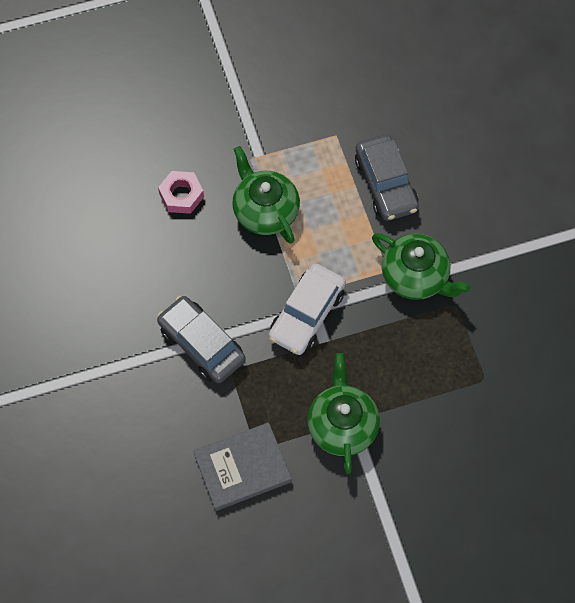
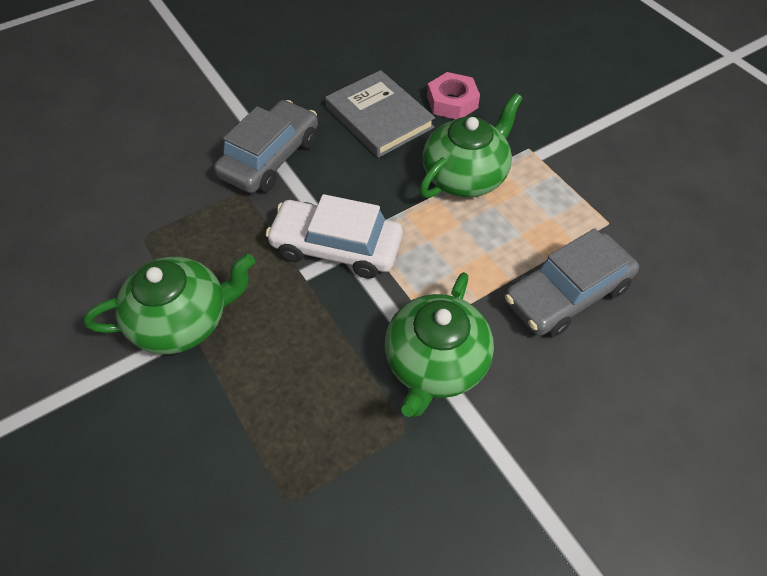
camera: 75 degrees right, 10 degrees down
(242, 468) = (115, 228): grey book -> grey book (379, 117)

